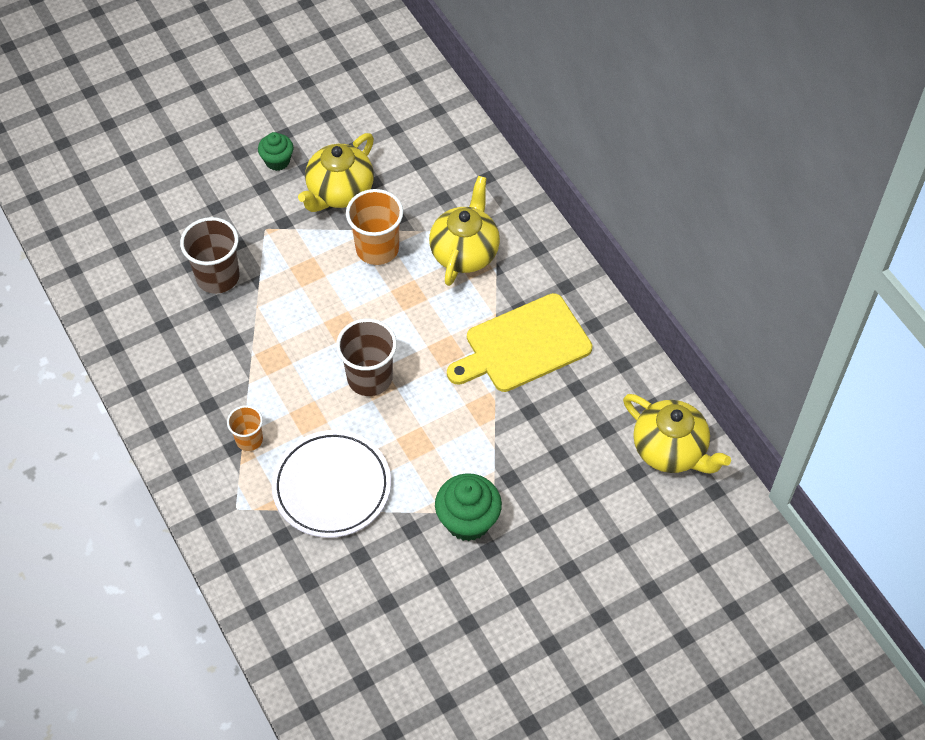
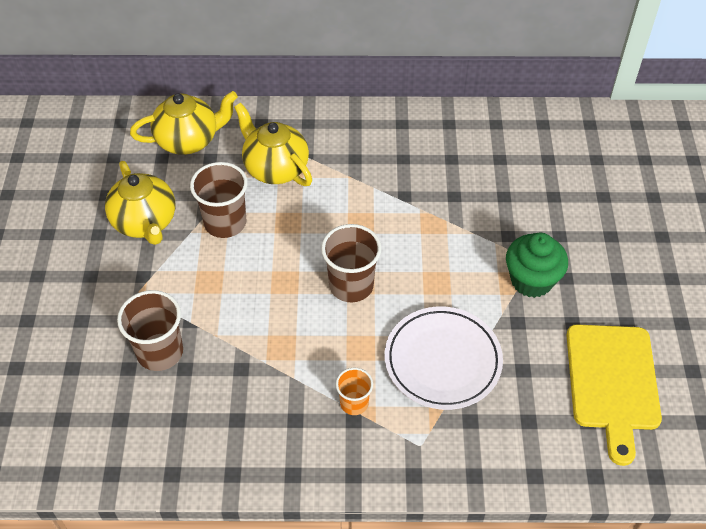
camera: 60 degrees left, 5 degrees down
(277, 161) = (72, 251): green cupcake -> none
(377, 248) = (225, 222): orange cup -> brown cup
(523, 345) = (391, 172): yellow cutting board -> yellow cutting board (612, 382)
(670, 450) = (541, 132): yellow teapot -> yellow teapot (188, 140)

